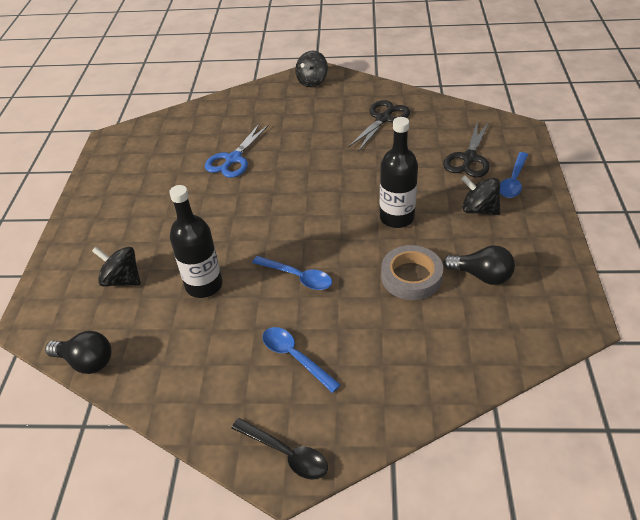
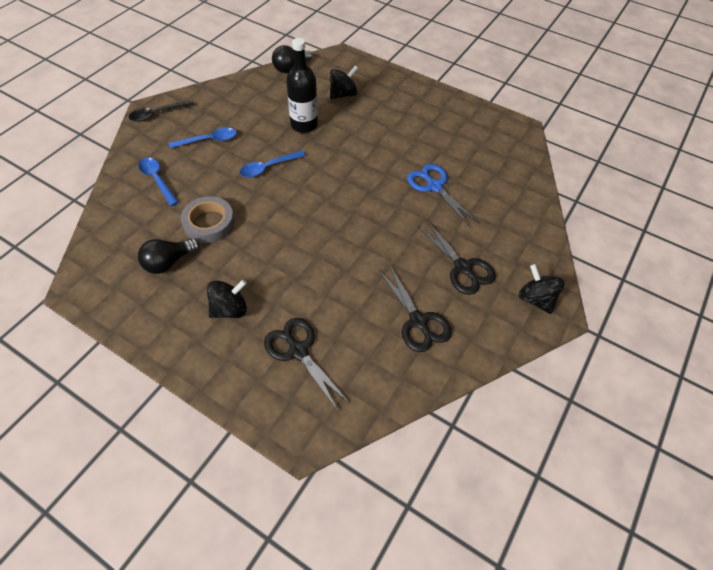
camera: 115 degrees right, 10 degrees up
(314, 117) = (462, 268): none -> black scissors
(396, 217) = (272, 249): black bottle -> none
(513, 181) = (237, 363): blue spoon -> blue spoon (157, 180)

